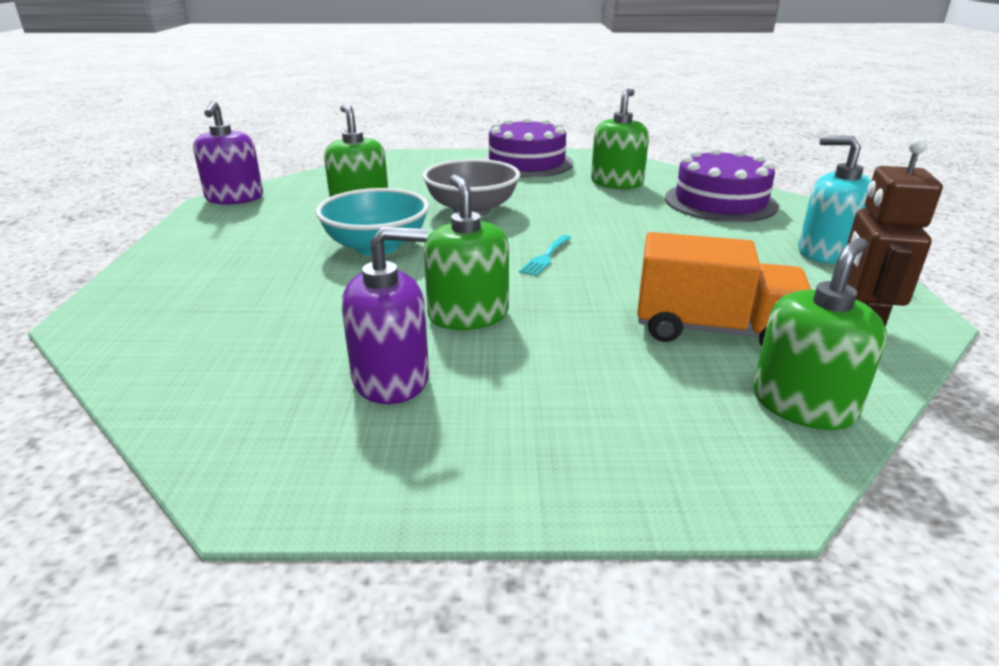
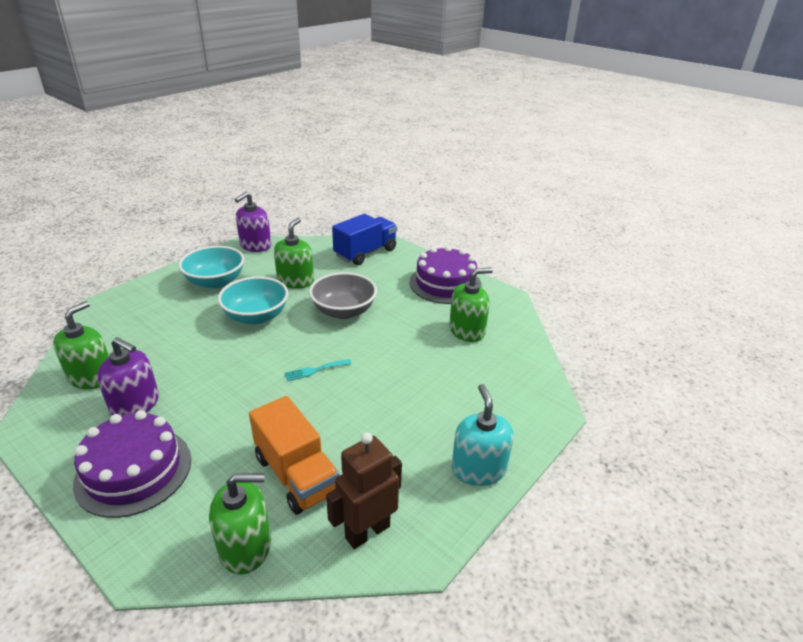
camera: 40 degrees right, 5 degrees up
(246, 240) = (215, 282): none -> turquoise bowl
(395, 166) = (365, 253): none -> blue truck
(468, 315) = (217, 388): green soap dispenser -> green soap dispenser (91, 377)
(720, 202) = (501, 385): purple cake -> purple cake (134, 470)

